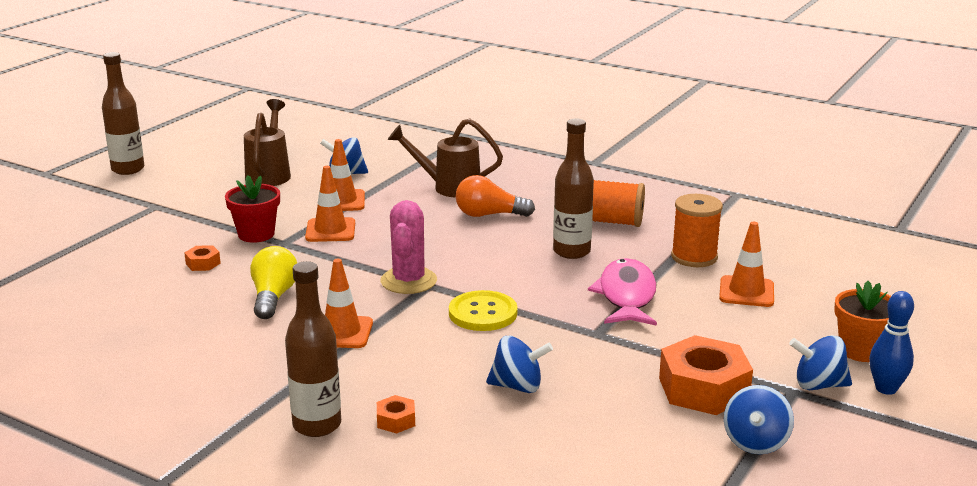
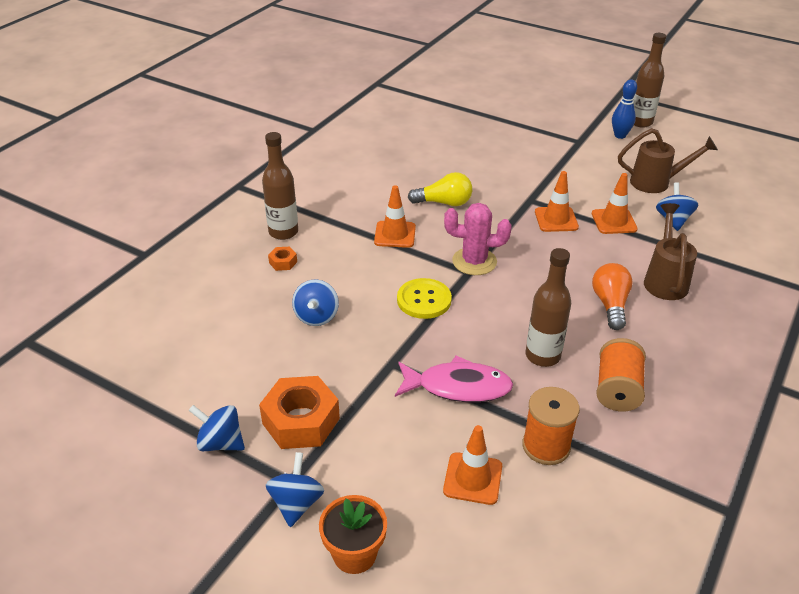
camera: 90 degrees right, 15 degrees up
(203, 263) = (491, 170): orange nut -> none
(256, 234) = (541, 187): red flower pot -> none
(886, 389) = (284, 557): blue bowling pin -> blue bowling pin (620, 135)

